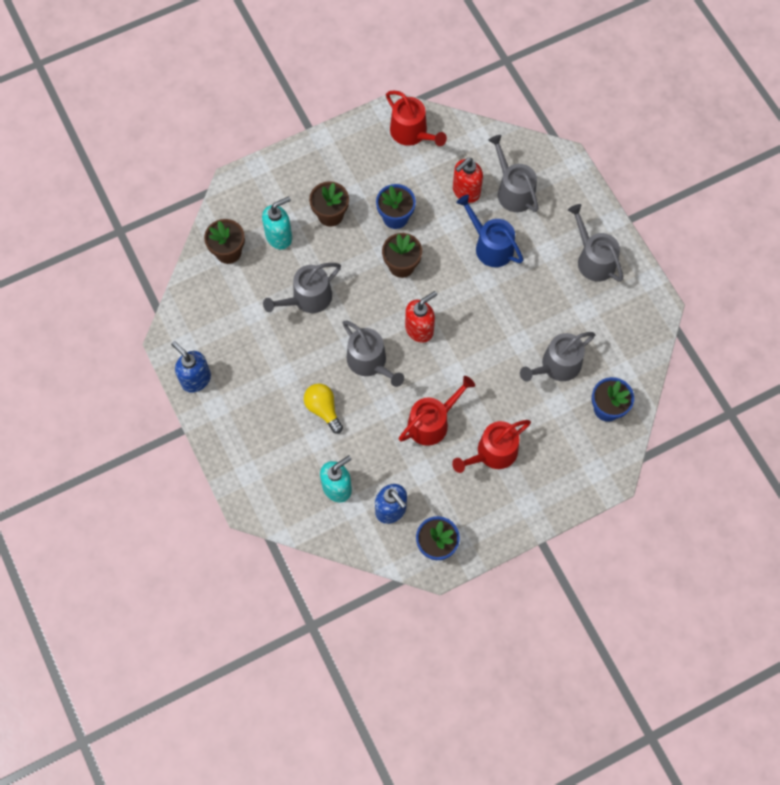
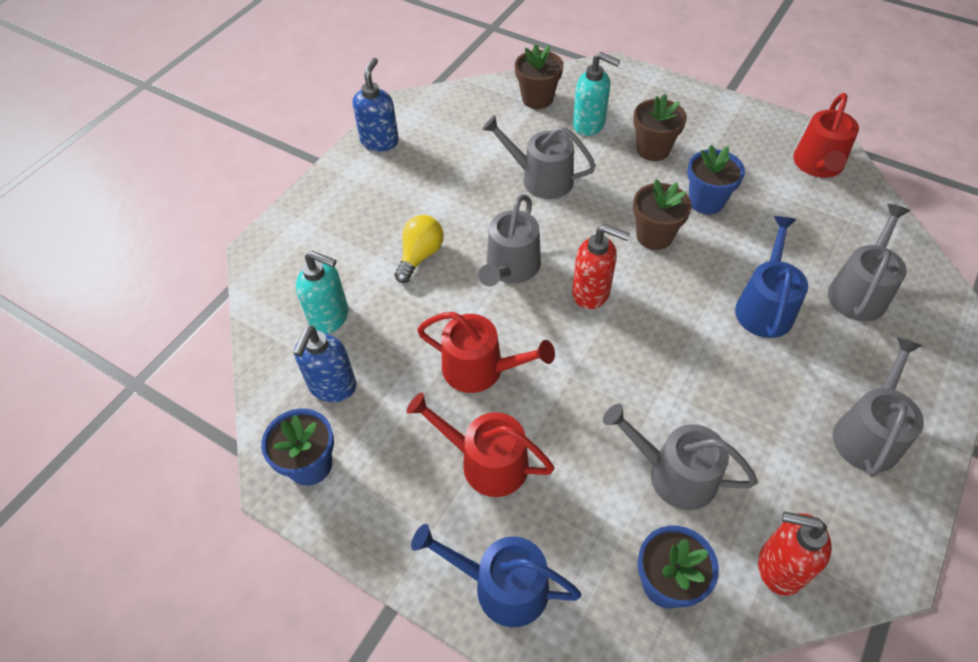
camera: 60 degrees right, 15 degrees down
(466, 191) = (805, 247): red soap dispenser -> red soap dispenser (779, 567)
(563, 484) = (502, 586): none -> blue watering can

